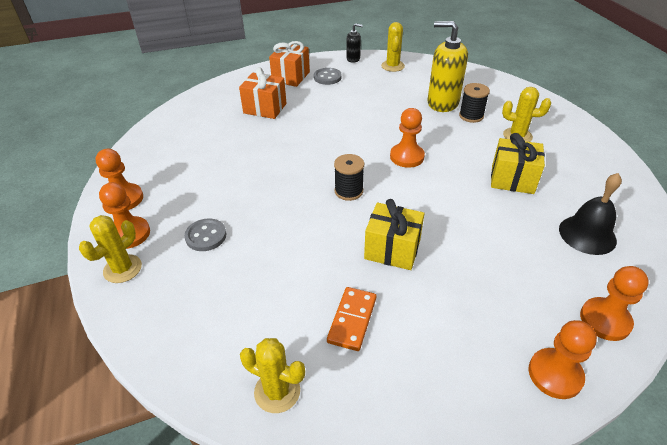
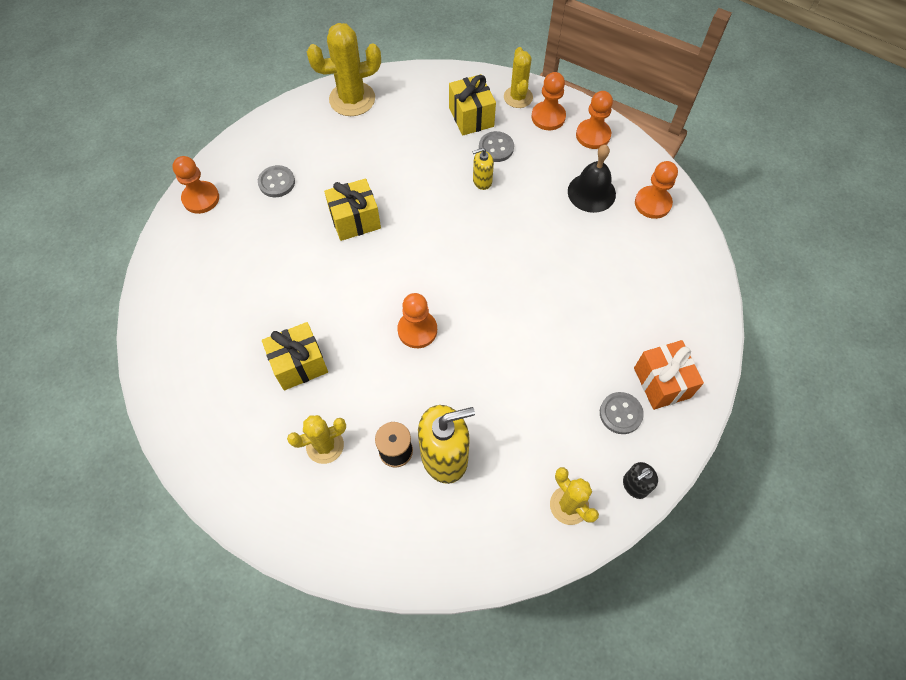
camera: 140 degrees right, 20 degrees up
(187, 278) = (471, 117): none -> yellow gift
(252, 217) = (482, 181): none -> yellow soap dispenser
(265, 108) = (621, 306): orange gift -> none
(277, 391) = (352, 99): yellow cactus -> yellow cactus, size x1.57
(348, 191) = (434, 253): black spool -> none
(352, 320) = (343, 156): orange domino -> none
(448, 336) = (277, 182): none -> grey button
(587, 234) = (208, 334): black bell -> black bell (591, 192)
(605, 320) = (177, 256): orange pawn -> orange pawn (652, 203)

